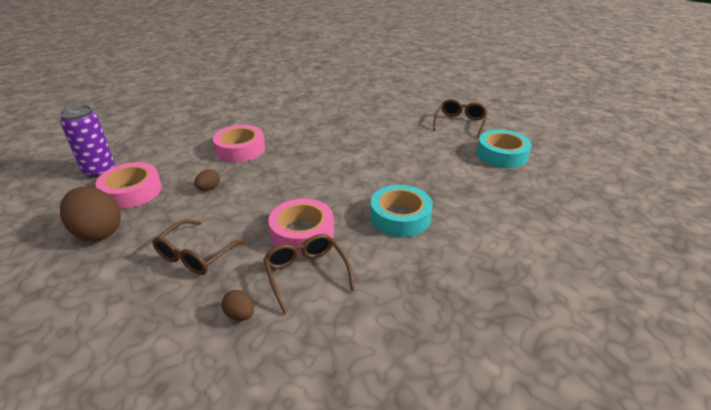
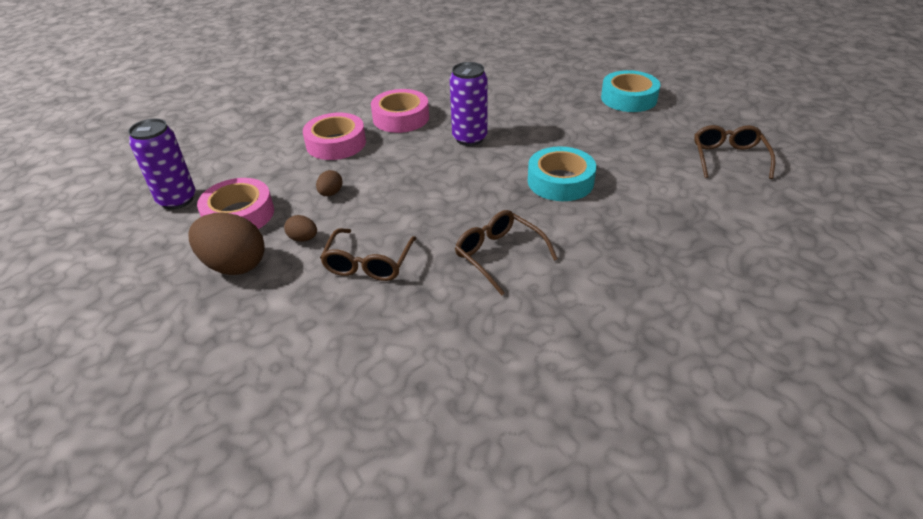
camera: 15 degrees left, 5 degrees up
(240, 315) = (457, 307): brown egg -> brown egg (303, 238)
(302, 232) = (468, 217): pink tape -> pink tape (401, 118)
(345, 164) = (469, 138): none -> purple can
(460, 123) = (568, 71): brown glasses -> brown glasses (728, 158)

